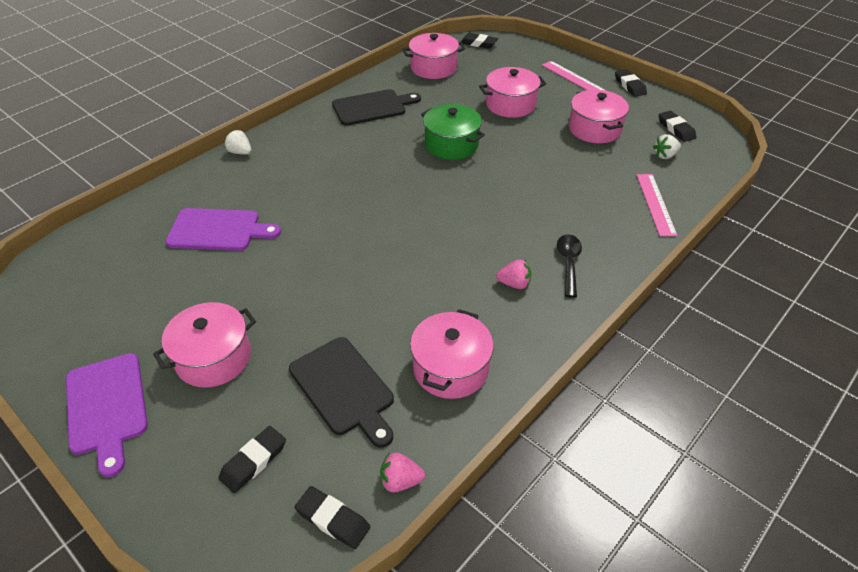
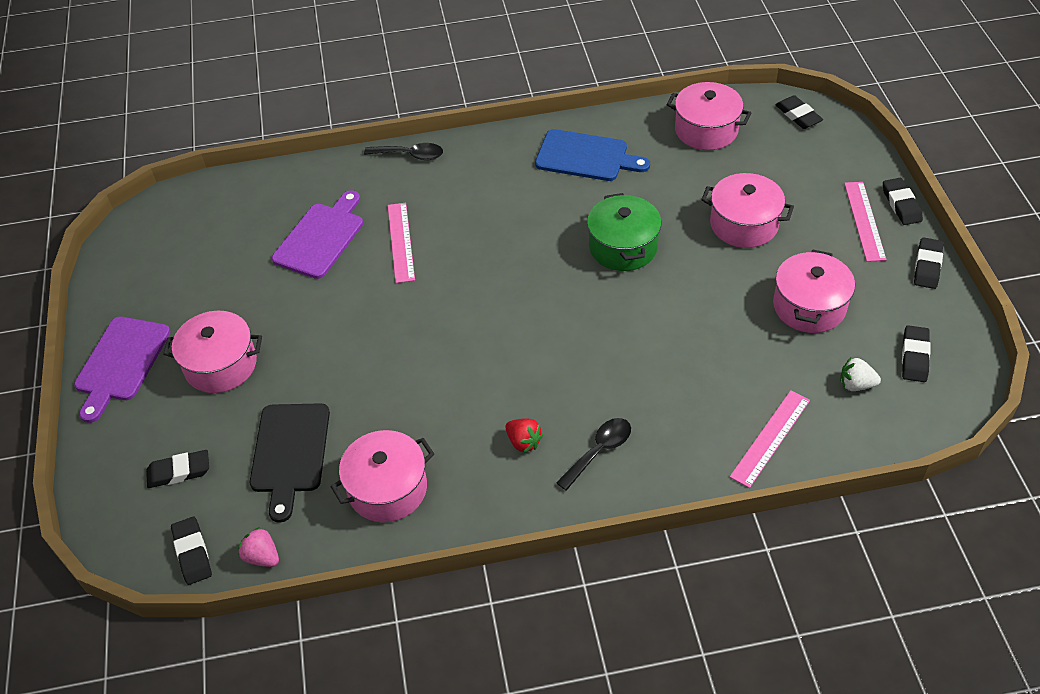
camera: 40 degrees right, 5 degrees up
(218, 230) = (321, 238): purple cutting board -> purple cutting board turned 105 degrees counterclockwise
(240, 152) = (410, 155): white strawberry -> black spoon
(289, 206) = (401, 242): none -> pink ruler
(372, 107) = (586, 157): black cutting board -> blue cutting board
(514, 284) = (523, 442): pink strawberry -> red strawberry
(582, 64) = (901, 204): none -> black eraser

